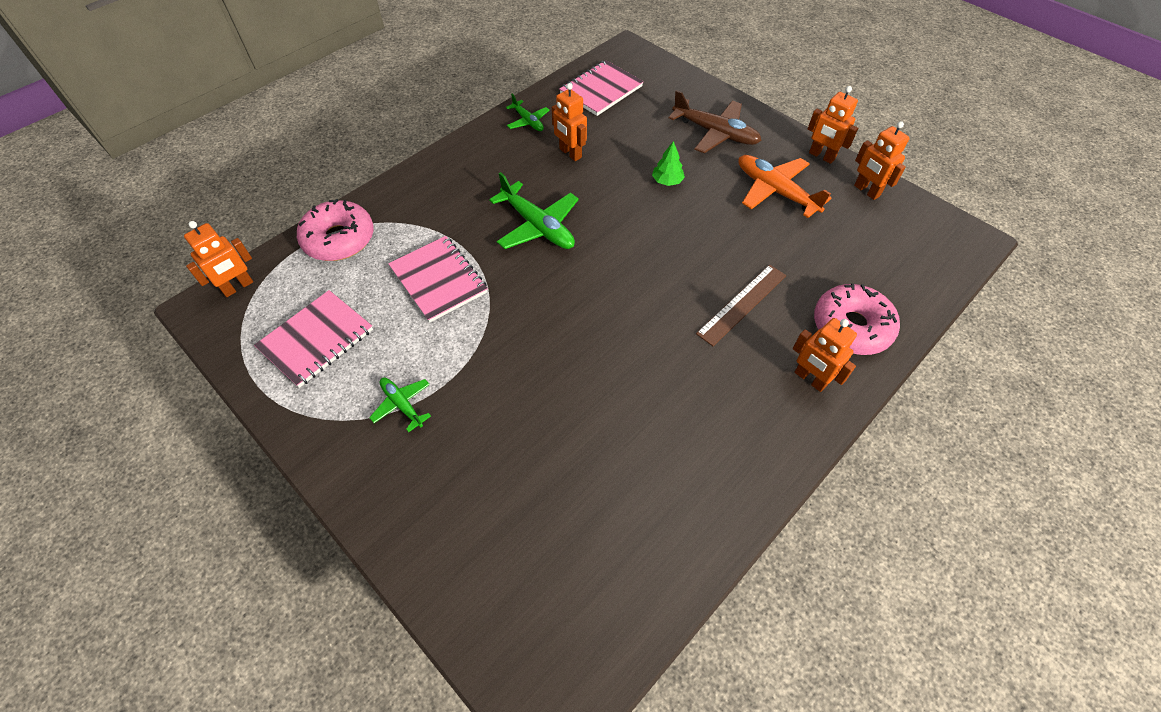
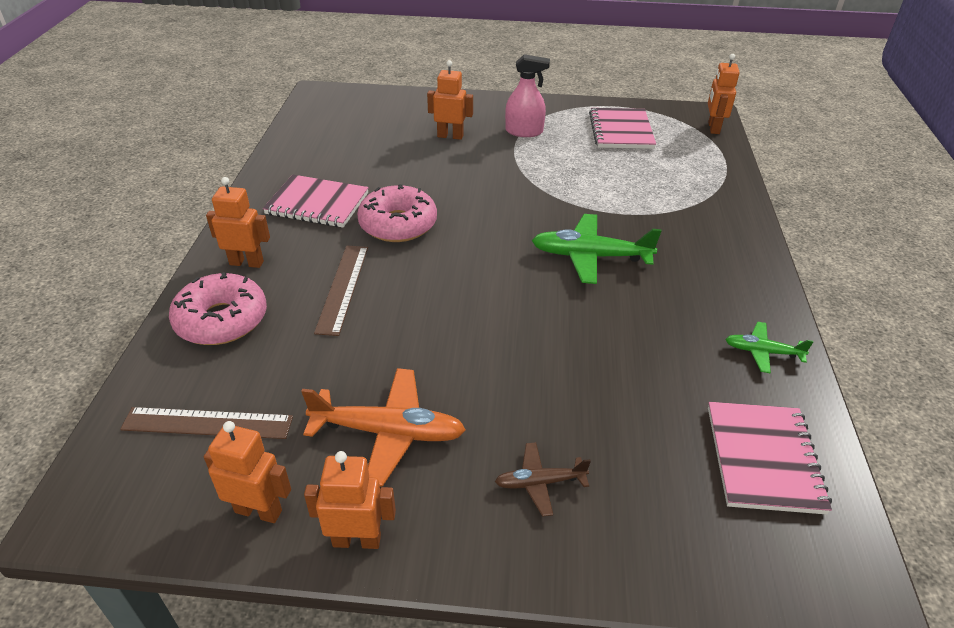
camera: 140 degrees right, 15 degrees down
(339, 239) = (712, 174): pink donut -> pink donut (398, 224)
(402, 405) = (524, 131): green plane -> pink spray bottle
(439, 280) = (603, 187): pink notebook -> pink notebook (317, 204)
(570, 153) = (664, 340): orange robot -> orange robot (450, 136)
(667, 181) = (527, 369): green tree -> none
(715, 133) = (540, 483): brown plane -> brown plane, size x0.56
(882, 251) = (208, 423): none -> brown ruler

